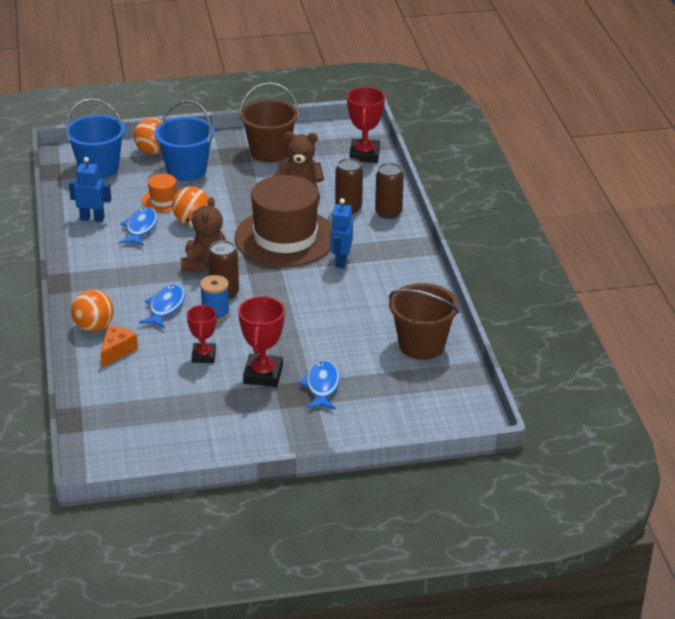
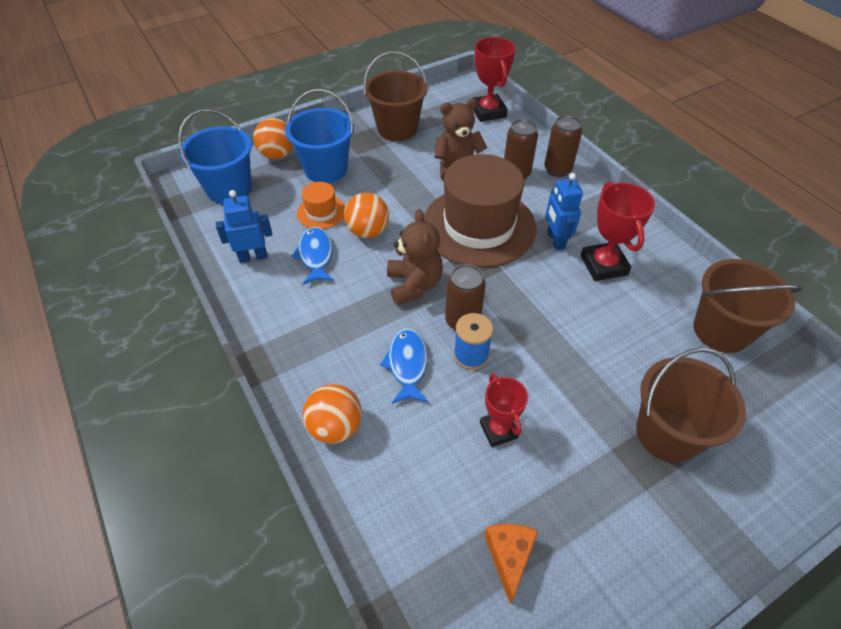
camera: 20 degrees left, 15 degrees up
(117, 351) = (386, 459): orange cheese -> orange cheese (509, 556)
(263, 374) = (587, 438): red trophy -> red trophy (603, 265)
(322, 386) = (667, 433): blue fish -> brown bucket

